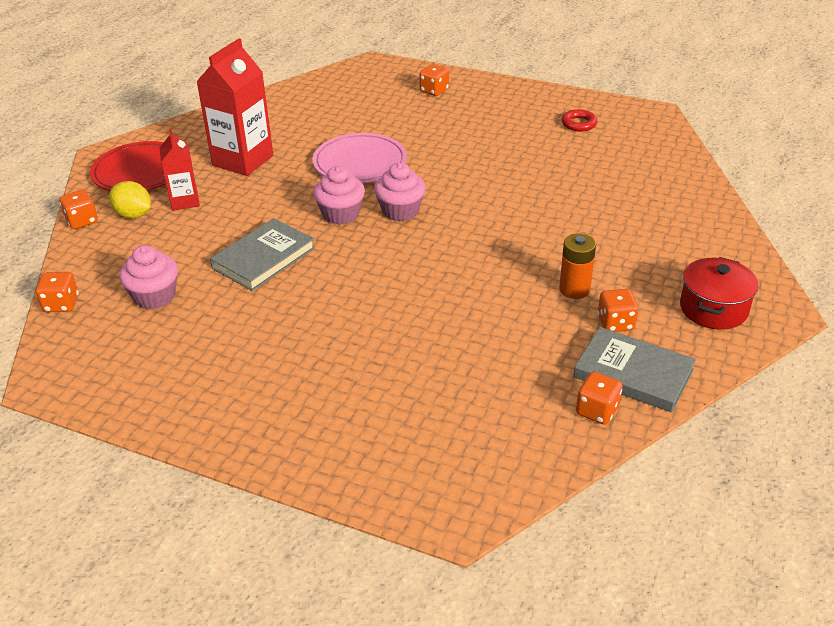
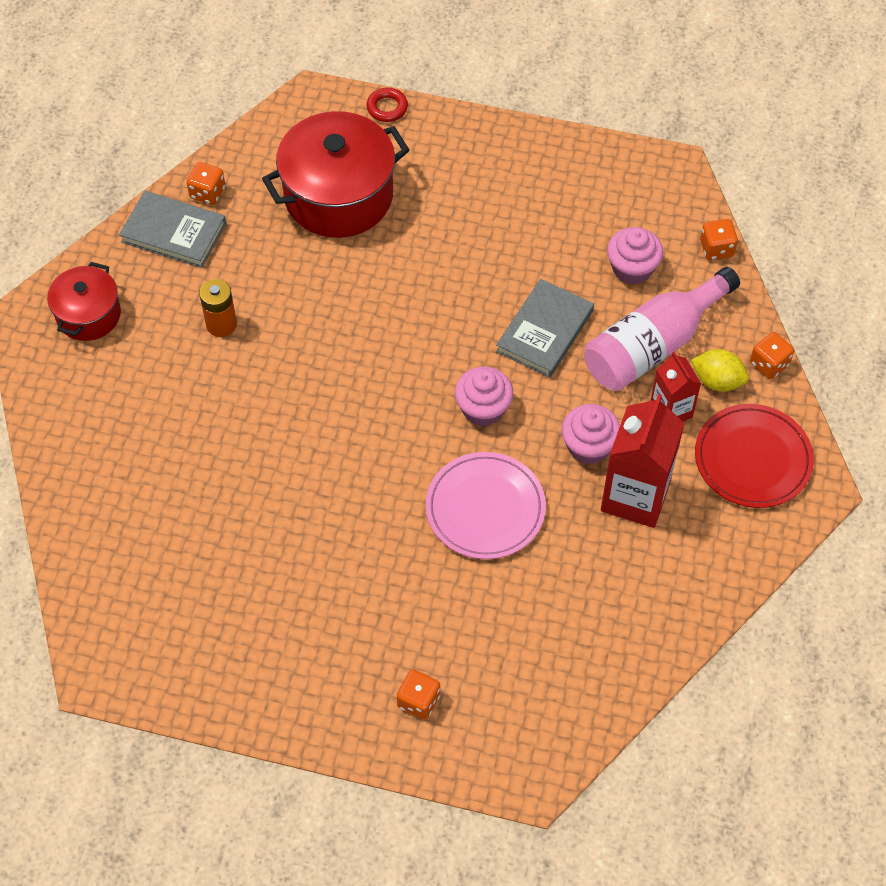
camera: 170 degrees right, 20 degrees up
(171, 241) = (653, 345): none -> pink bottle
(400, 211) = (416, 422): pink cupcake -> pink cupcake (588, 446)
(440, 392) = (338, 196): none -> red pot
(579, 124) = (204, 633): red ring -> red ring (387, 108)
(615, 323) = (184, 286): orange dice -> none

